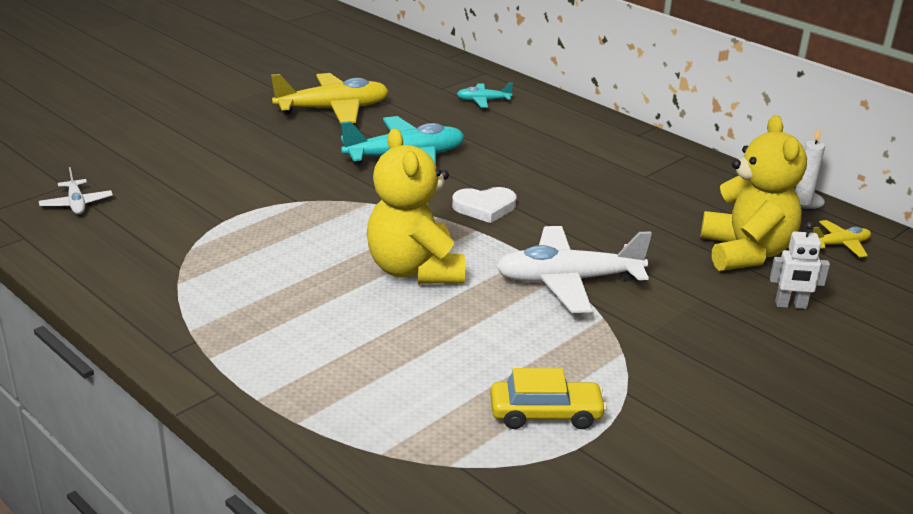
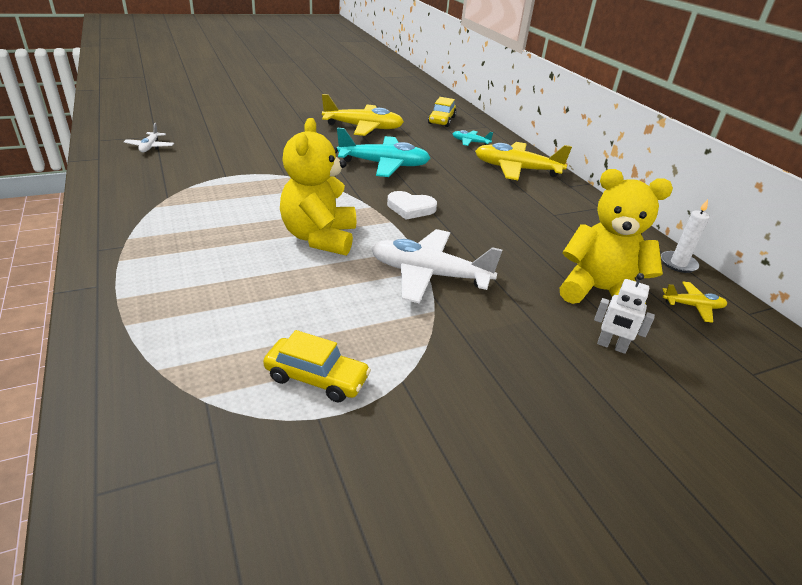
camera: 20 degrees right, 5 degrees up
(422, 75) = (441, 120): none -> yellow car
(564, 127) = (516, 169): none -> yellow plane
(745, 253) = (599, 291): yellow teddy bear -> yellow teddy bear turned 90 degrees counterclockwise

